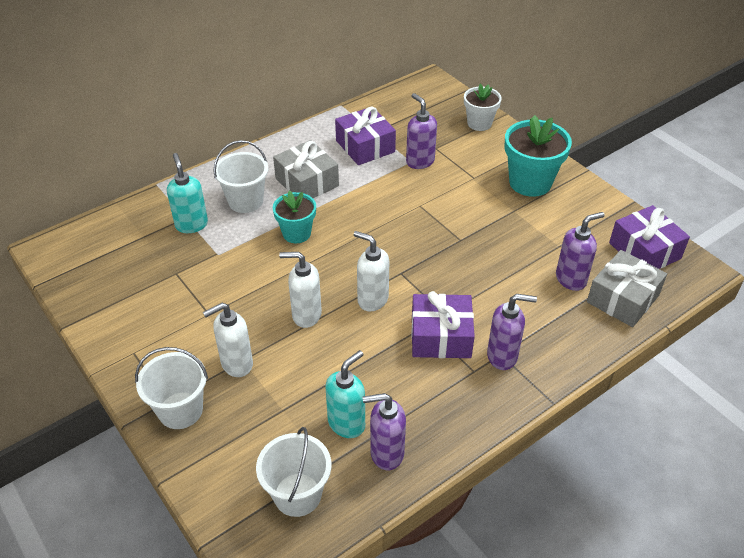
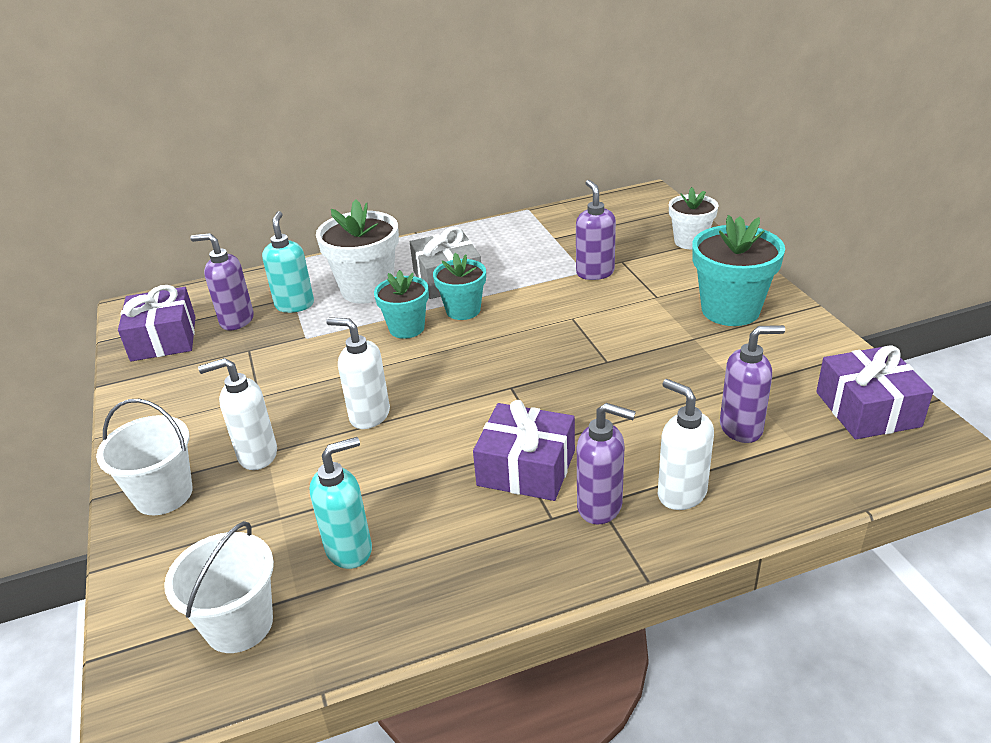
camera: 20 degrees right, 10 degrees down
(245, 201) = (367, 289): white bucket -> white flower pot
(333, 210) = (463, 310): none -> turquoise flower pot
(365, 146) = (535, 251): purple gift -> purple gift (163, 339)
(372, 299) = (459, 411): white soap dispenser -> white soap dispenser (681, 493)
(386, 453) = (380, 598): purple soap dispenser -> purple soap dispenser (236, 320)
(622, 299) = (810, 464): grey gift -> none

